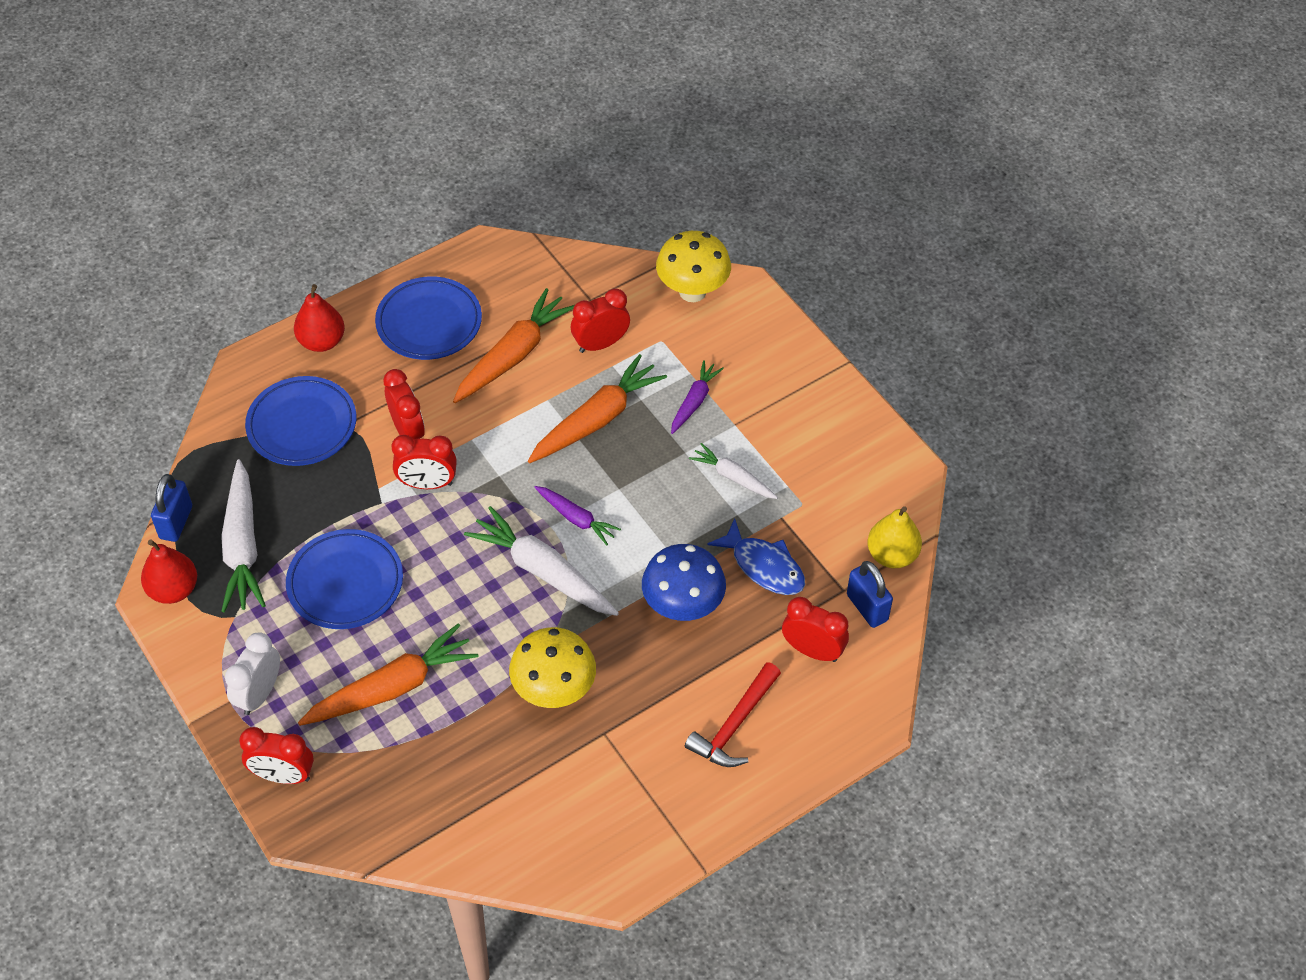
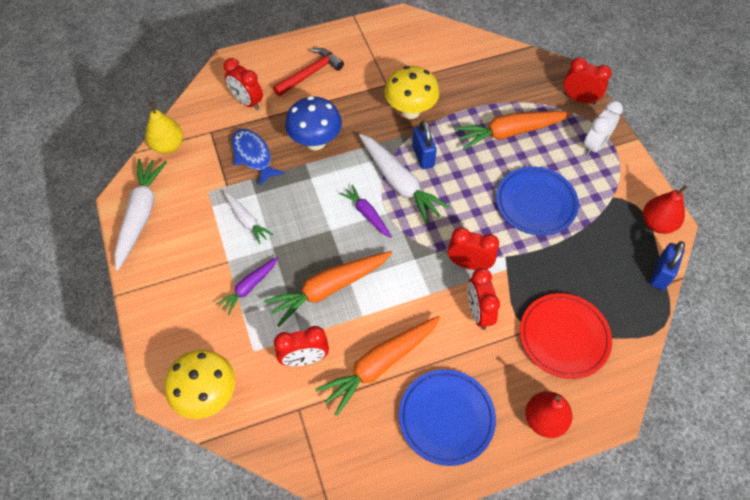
camera: 165 degrees left, 5 degrees up
(242, 546) = (609, 245): white carrot -> white carrot (140, 215)
(302, 425) = (564, 337): blue plate -> red plate
(867, 607) = (202, 118): blue padlock -> blue padlock (423, 156)

